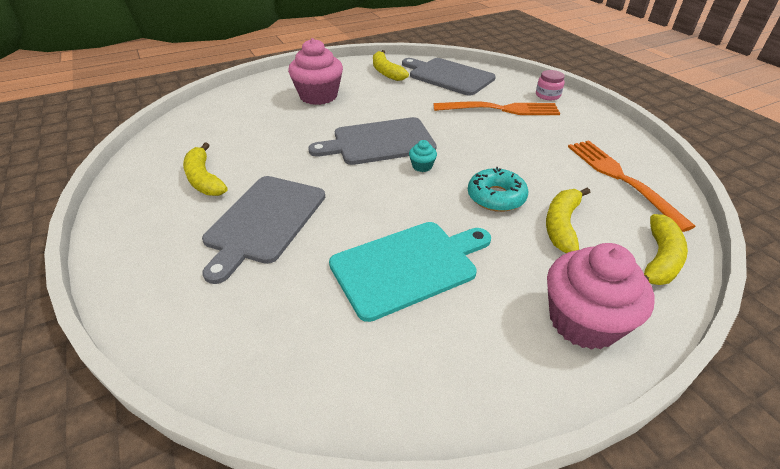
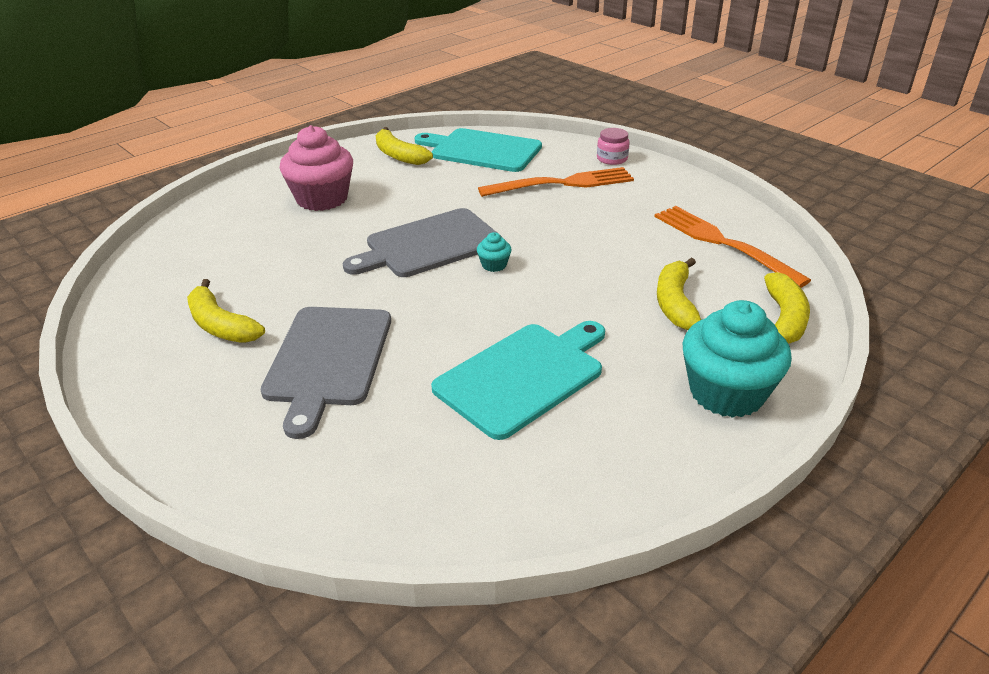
camera: 15 degrees left, 5 degrees down
(448, 76) = (482, 150): grey cutting board -> turquoise cutting board
(496, 197) = (593, 285): turquoise donut -> none
(583, 321) = (726, 393): pink cupcake -> turquoise cupcake

